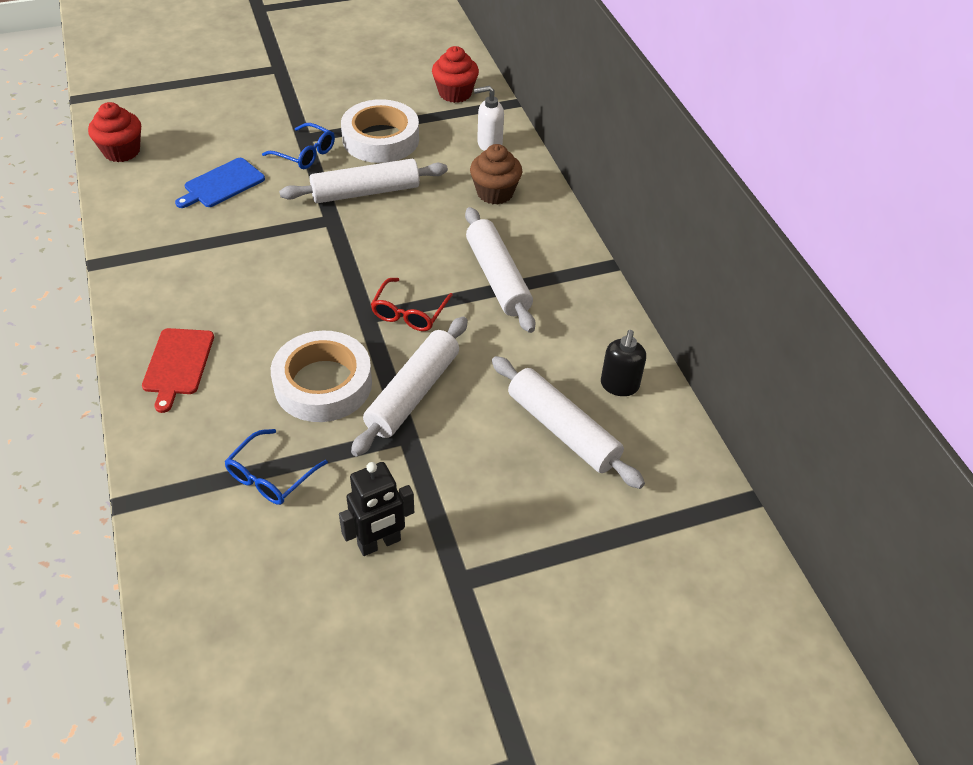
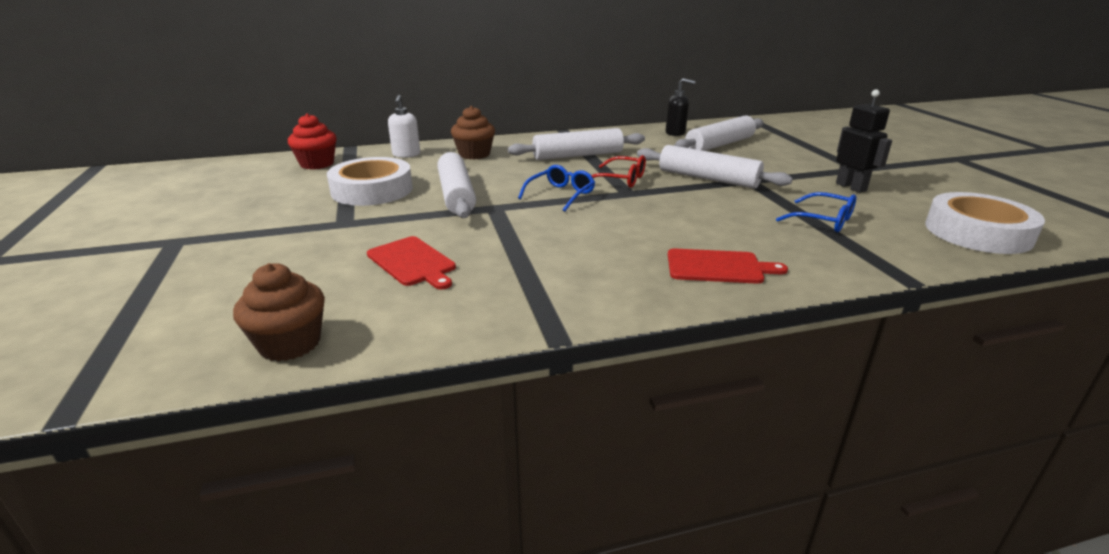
camera: 85 degrees left, 20 degrees down
(122, 151) = (290, 344): red cupcake -> brown cupcake
(222, 184) = (413, 262): blue cutting board -> red cutting board
(305, 154) = (377, 221): blue glasses -> blue glasses (561, 195)
(323, 383) = (713, 206): white tape -> white tape (977, 232)

